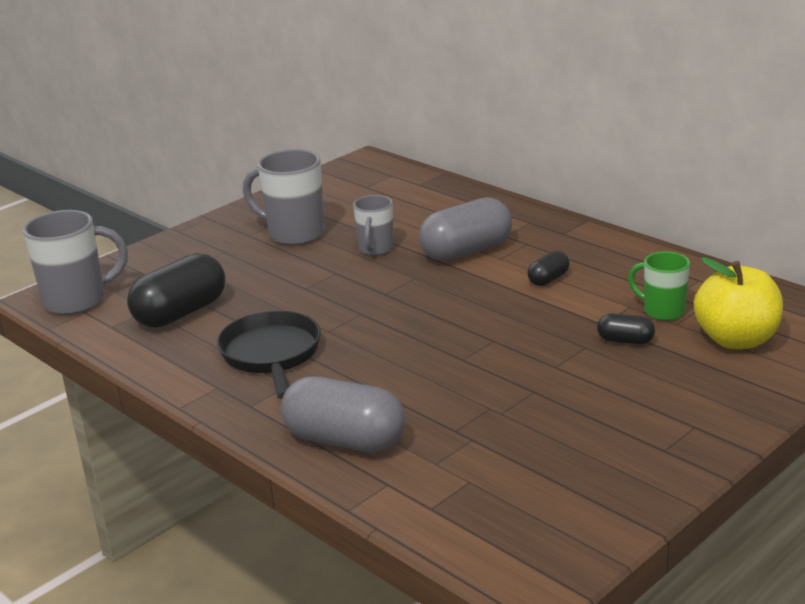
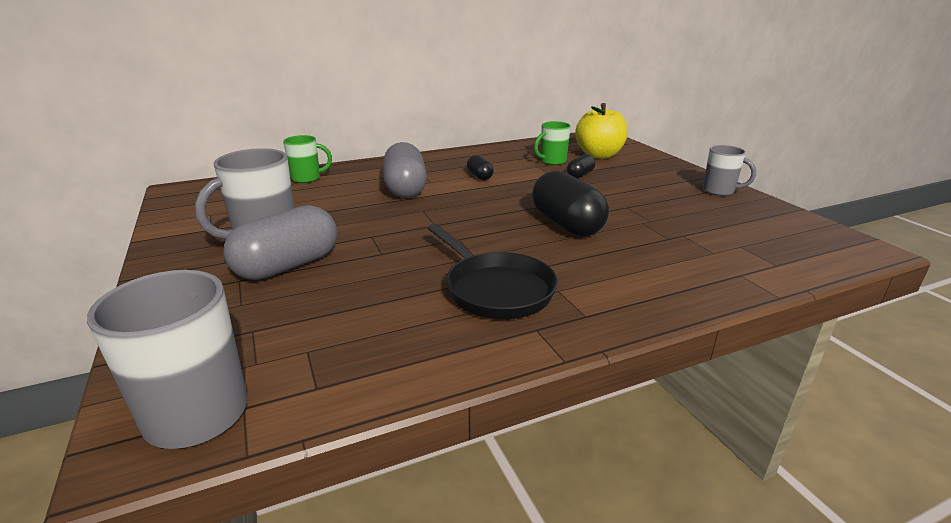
camera: 70 degrees left, 0 degrees up
(181, 313) = (347, 328): black capsule -> black capsule (566, 224)
(271, 355) = (495, 289): black pan -> black pan turned 135 degrees counterclockwise
(345, 440) = (669, 280): grey capsule -> grey capsule (288, 266)
(375, 249) = (353, 215): grey mug -> grey mug (719, 191)
(447, 197) = (307, 178): none -> green mug

